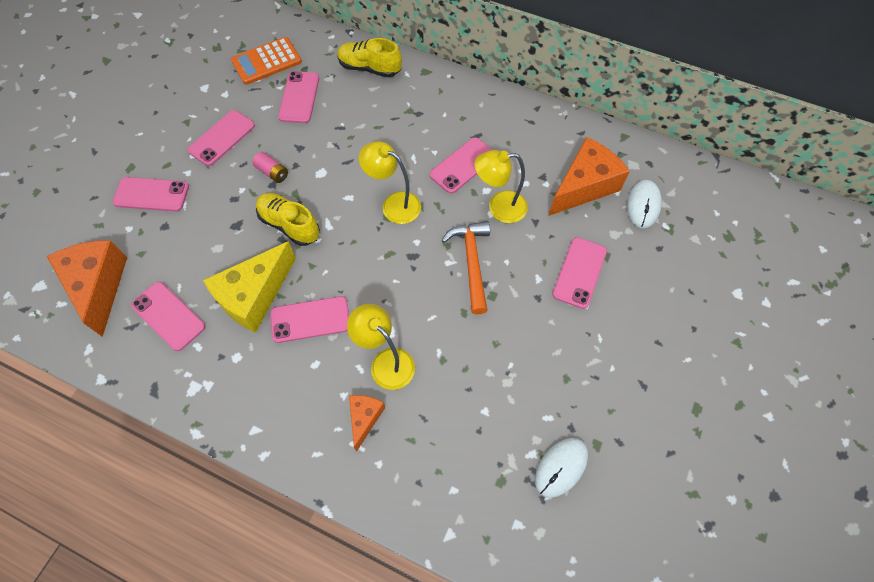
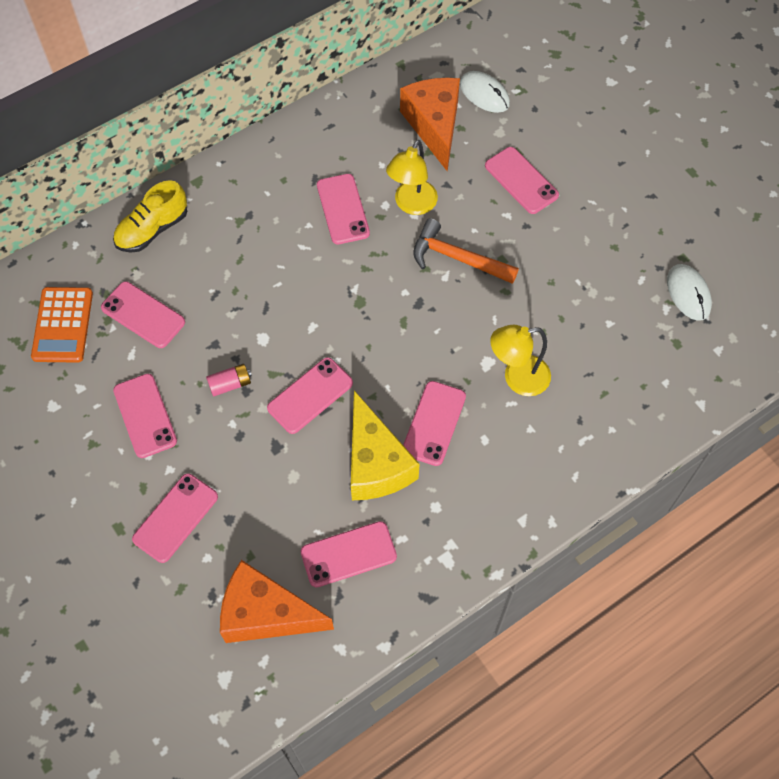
camera: 60 degrees left, 0 degrees up
(289, 225) = (310, 395): yellow shoe -> pink phone
(364, 418) = (563, 421): orange cheese -> none
(394, 204) = (348, 290): yellow lamp -> none

